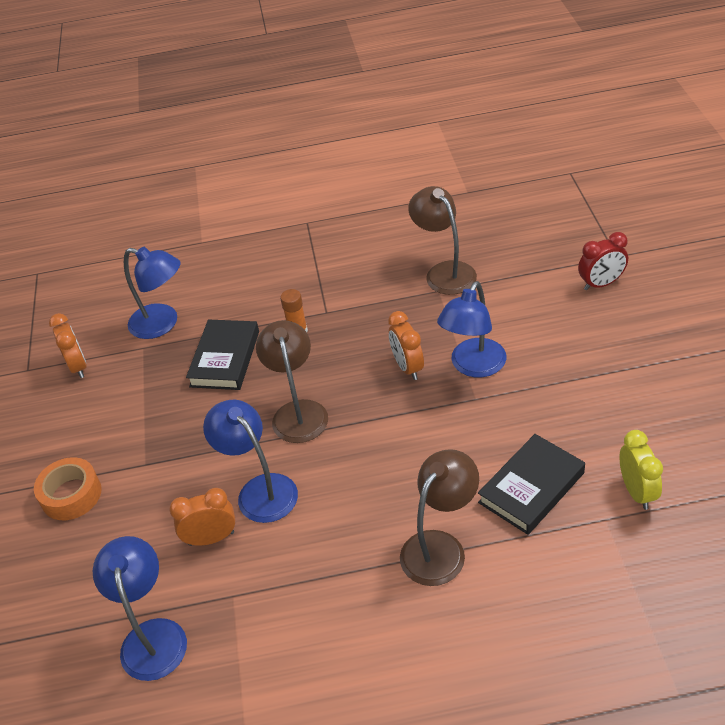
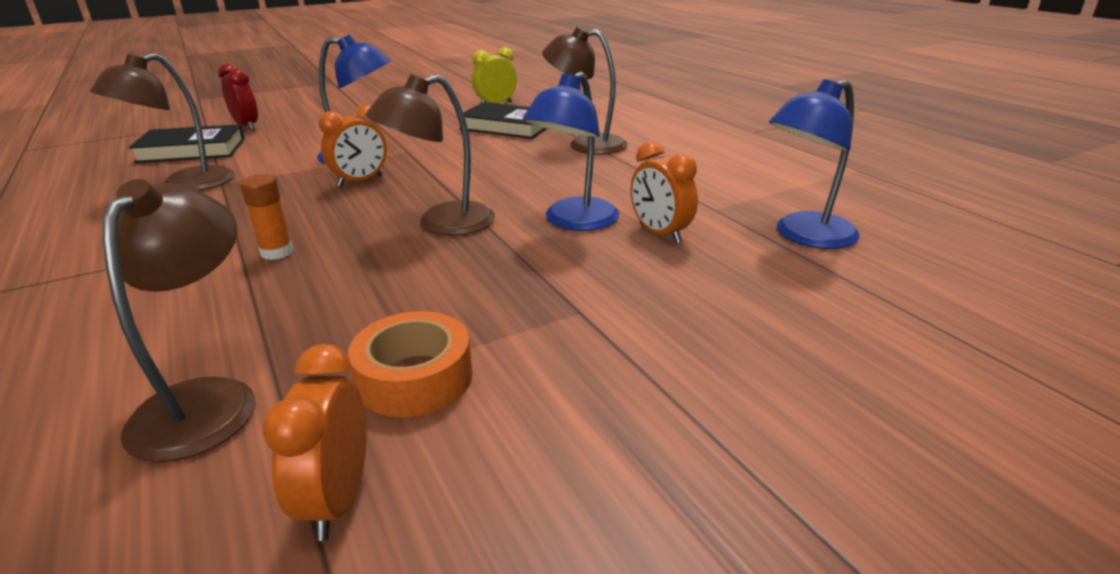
camera: 115 degrees left, 15 degrees down
(71, 495) = (684, 366): orange tape -> orange tape (414, 378)
(78, 366) = (337, 499): orange clock -> orange clock turned 45 degrees counterclockwise
(162, 324) = (206, 400): blue lamp -> brown lamp
(225, 359) = (332, 298): black book -> black book (192, 150)

